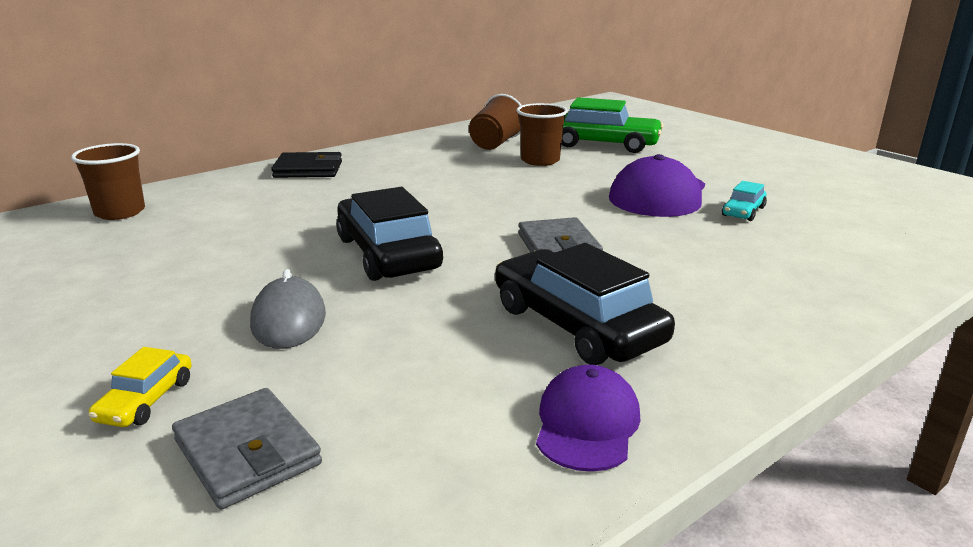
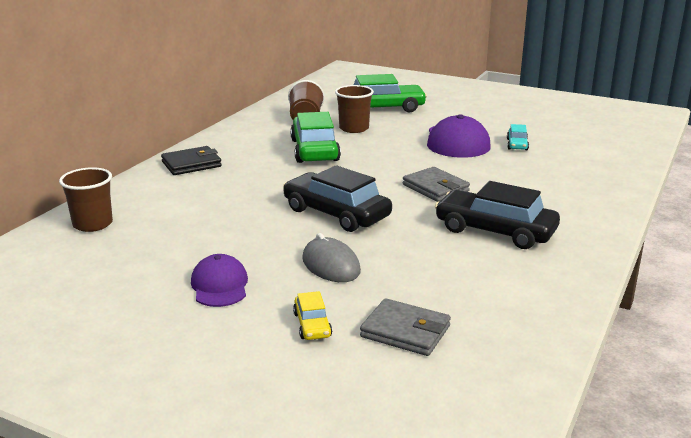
camera: 25 degrees left, 0 degrees up
(462, 176) = (314, 150): none -> green car
(587, 423) = (551, 276): purple cap -> purple cap (220, 286)

